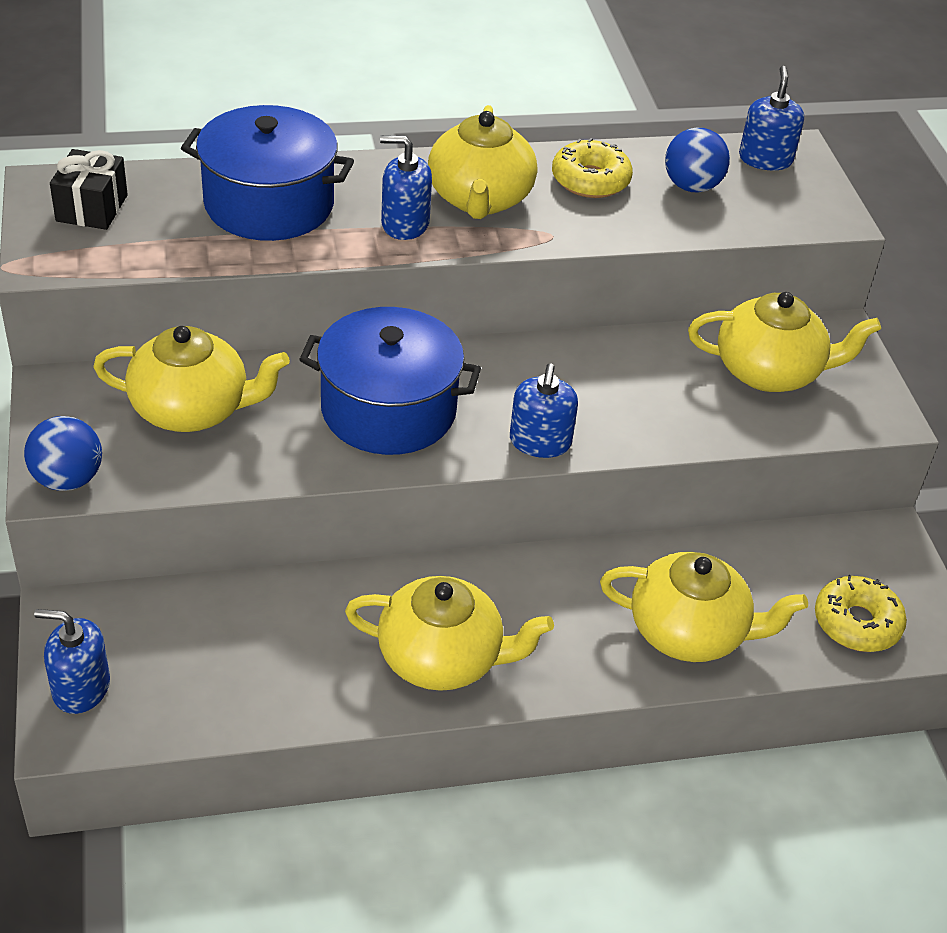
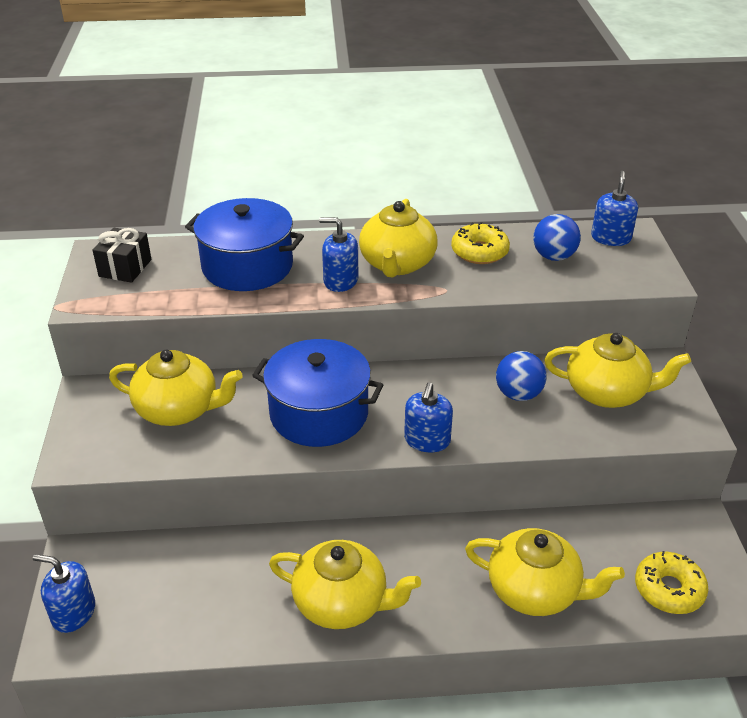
camera: 10 degrees right, 5 degrees down
(68, 479) = (81, 458): blue ball -> blue ball (518, 394)

